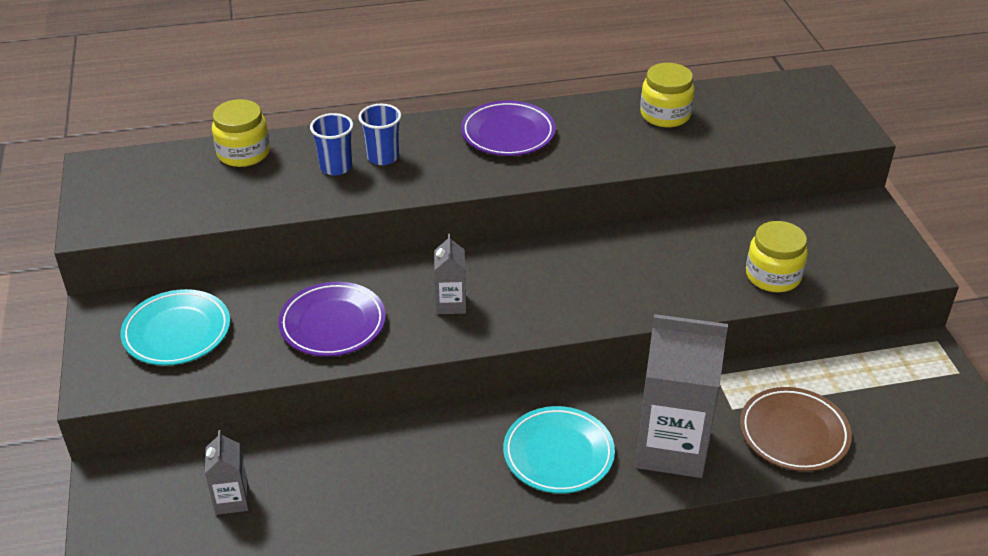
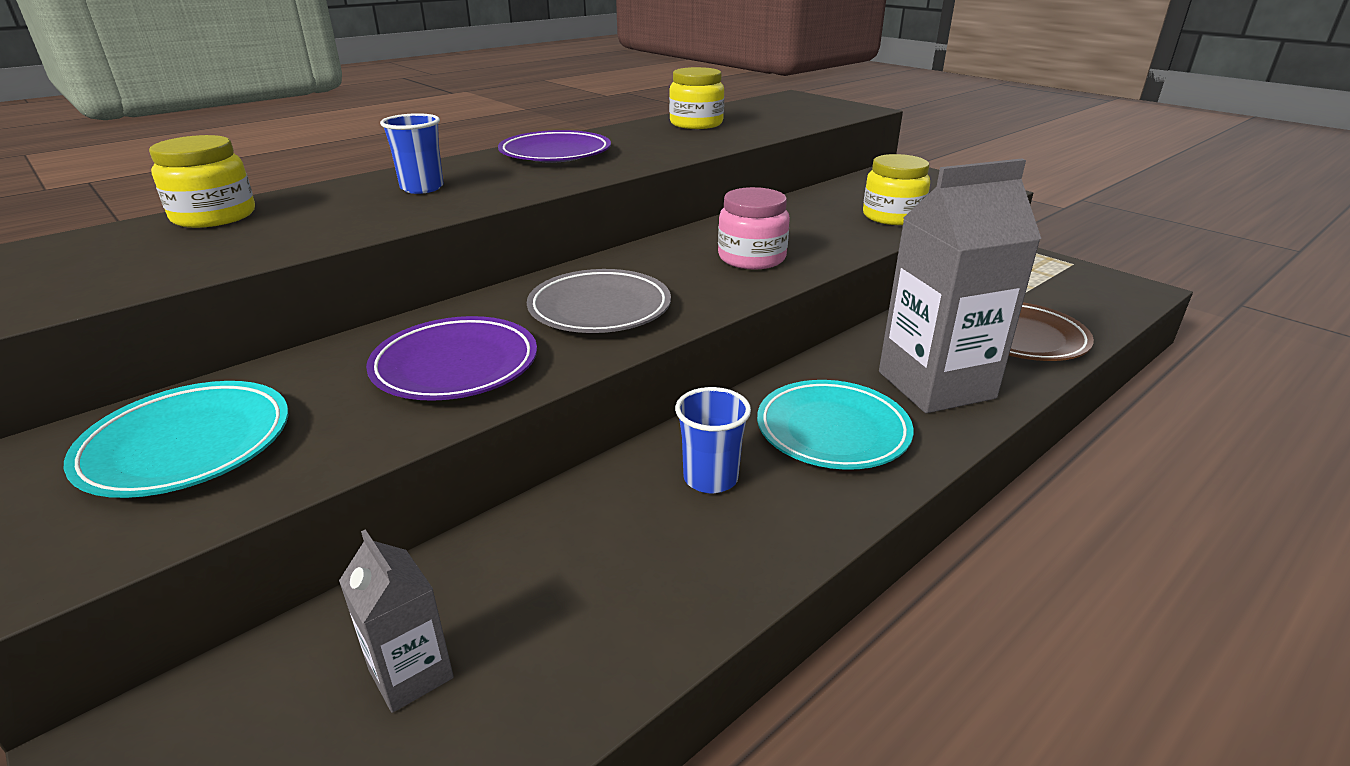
camera: 30 degrees left, 10 degrees down
(336, 167) = (364, 204): blue cup -> blue cup (710, 478)
(451, 304) = (600, 309): grey carton -> grey plate
(602, 287) = (751, 258): none -> pink jar

